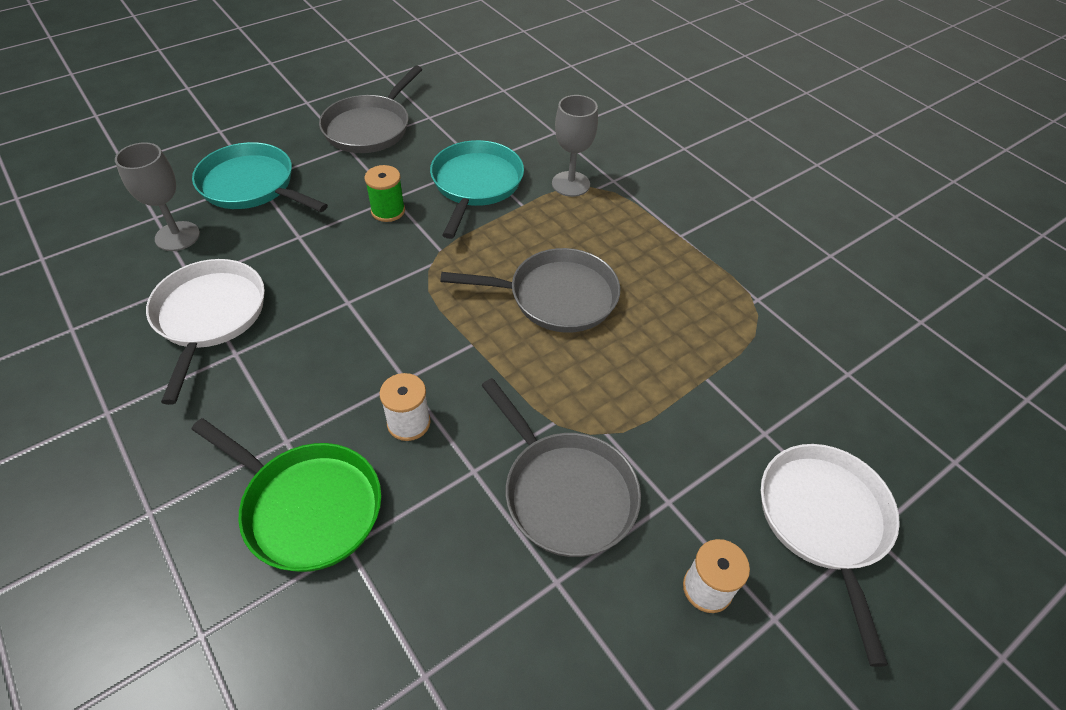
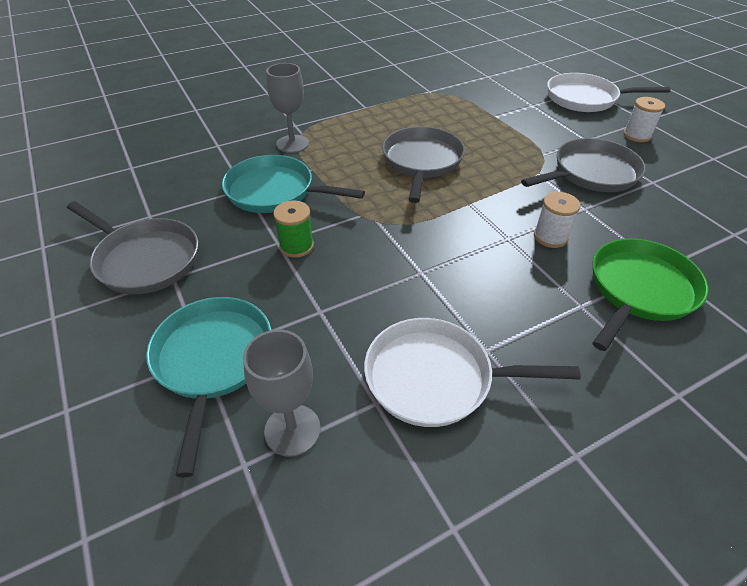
camera: 80 degrees left, 5 degrees down
(251, 185) = (213, 360): turquoise pan -> turquoise pan turned 135 degrees clockwise

